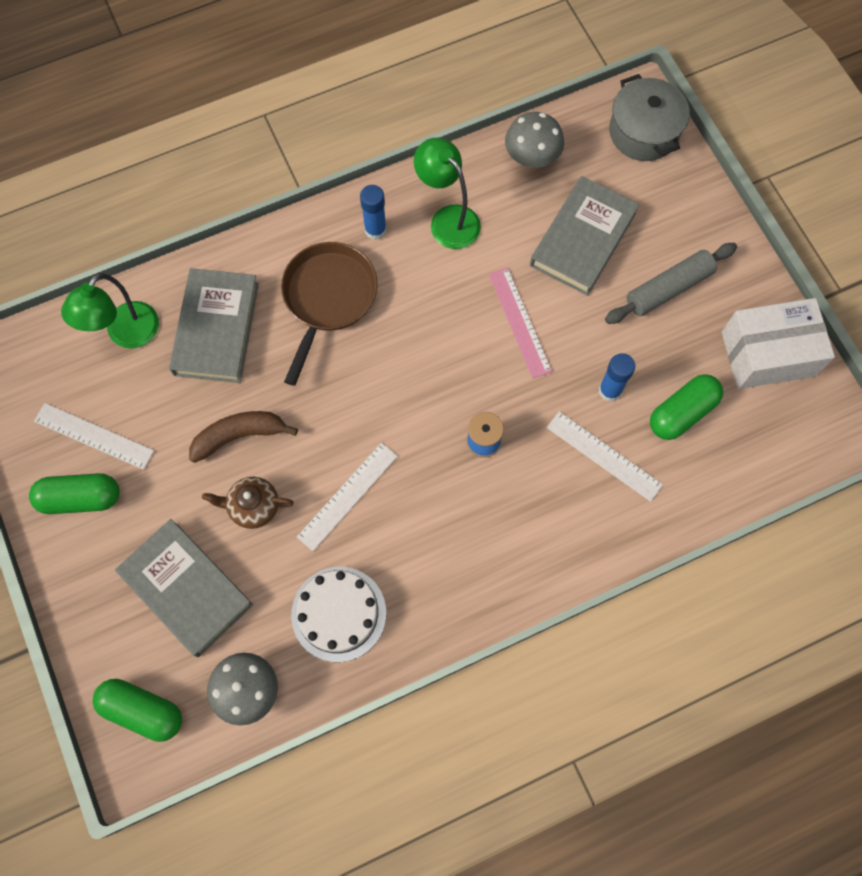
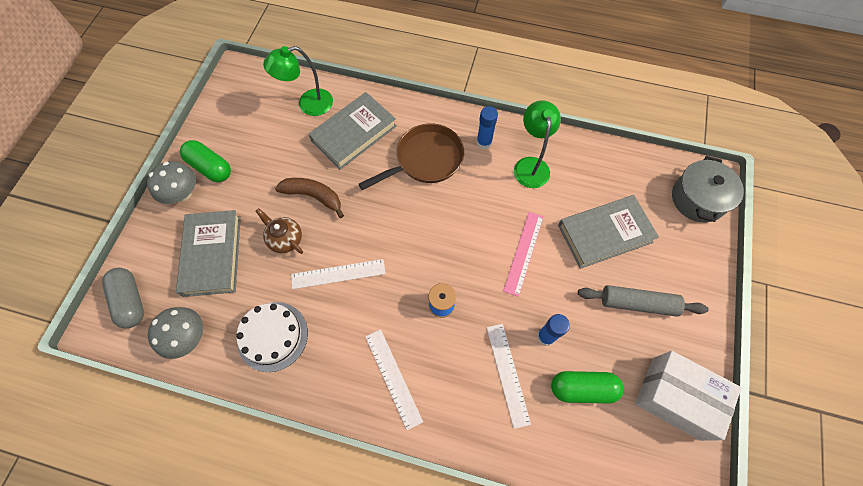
camera: 40 degrees right, 5 degrees down
(93, 436) = (246, 142): white ruler -> white ruler (393, 378)
(142, 710) = (130, 301): green capsule -> grey capsule
(531, 157) = (611, 166): grey mushroom -> grey mushroom (183, 194)

